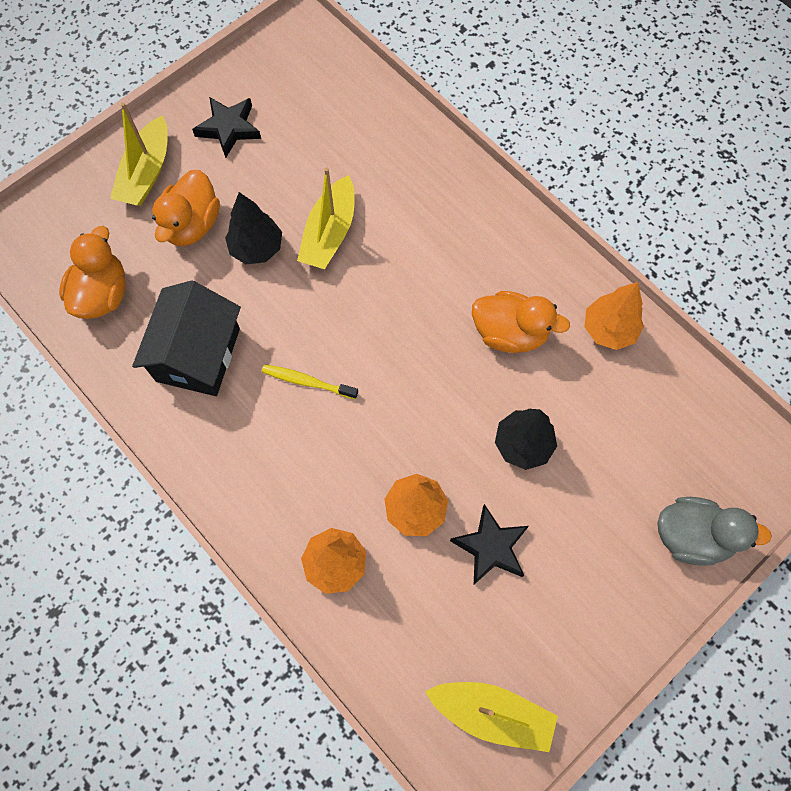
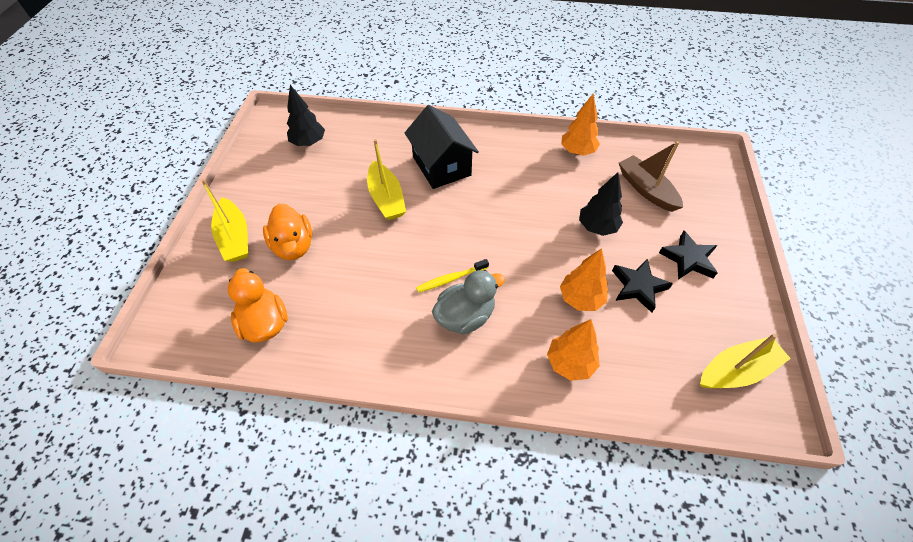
camera: 40 degrees left, 15 degrees down
(198, 354) = (367, 312): black house -> black house (441, 166)
(229, 128) = (271, 185): black star -> black star (688, 259)
(257, 248) = (349, 232): black tree -> black tree (309, 143)
(510, 333) = (533, 183): orange duck -> none
(636, 443) = (646, 189): none -> brown boat
(692, 536) = (716, 210): grey duck -> grey duck (465, 316)

